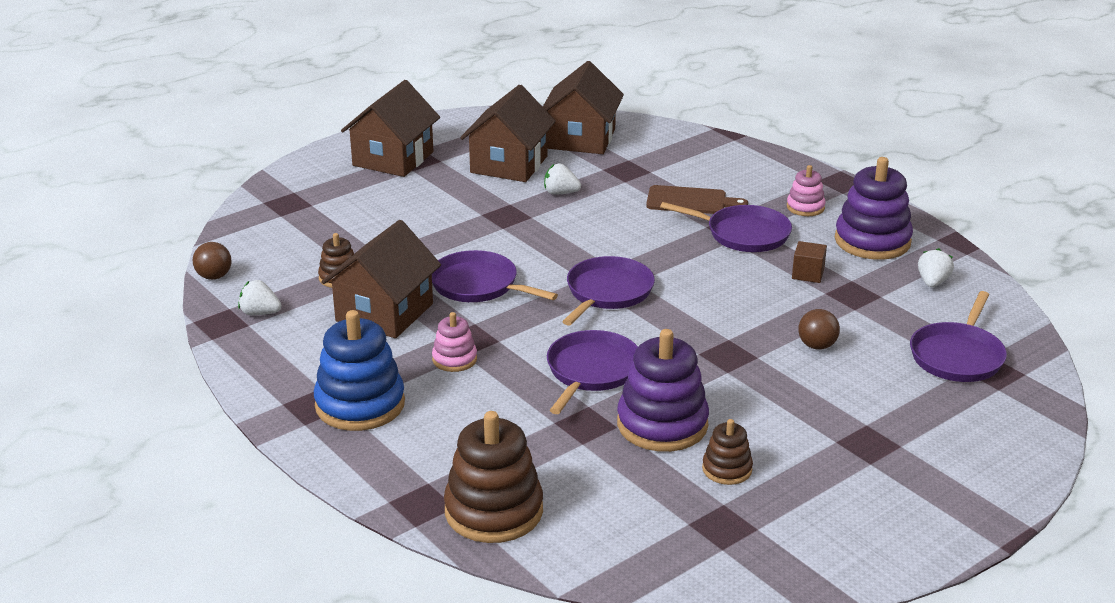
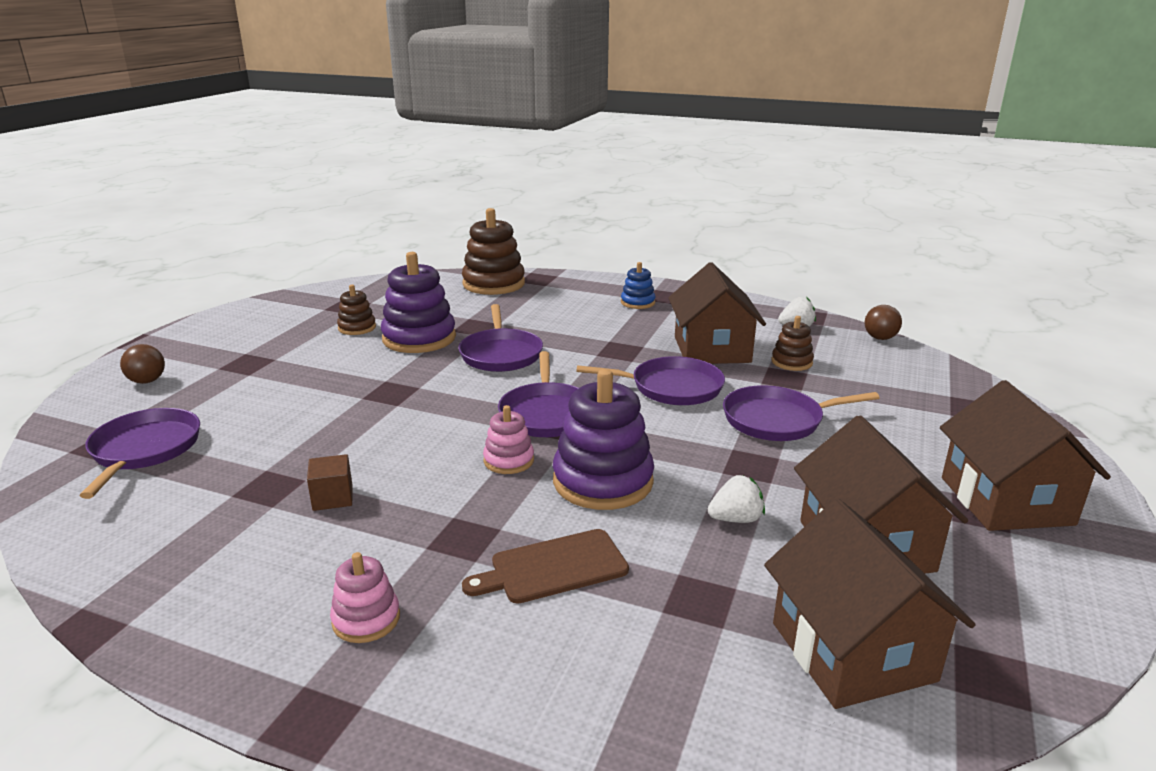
camera: 150 degrees right, 5 degrees down
(360, 404) = (637, 302): blue stacking toy -> blue stacking toy, size x0.52
(454, 359) = (613, 336): pink stacking toy -> pink stacking toy (509, 460)
(743, 234) = (442, 532): purple pan -> purple pan (777, 420)
(817, 346) = (304, 421): brown ball -> brown ball (147, 381)
(872, 241) = (243, 582): purple stacking toy -> purple stacking toy (603, 481)
(932, 282) = (154, 536): white strawberry -> none

